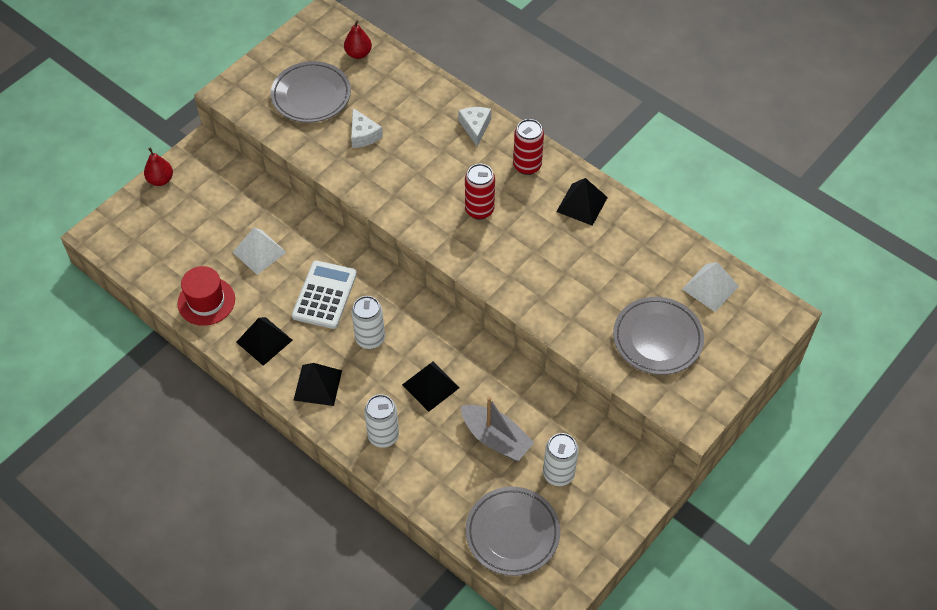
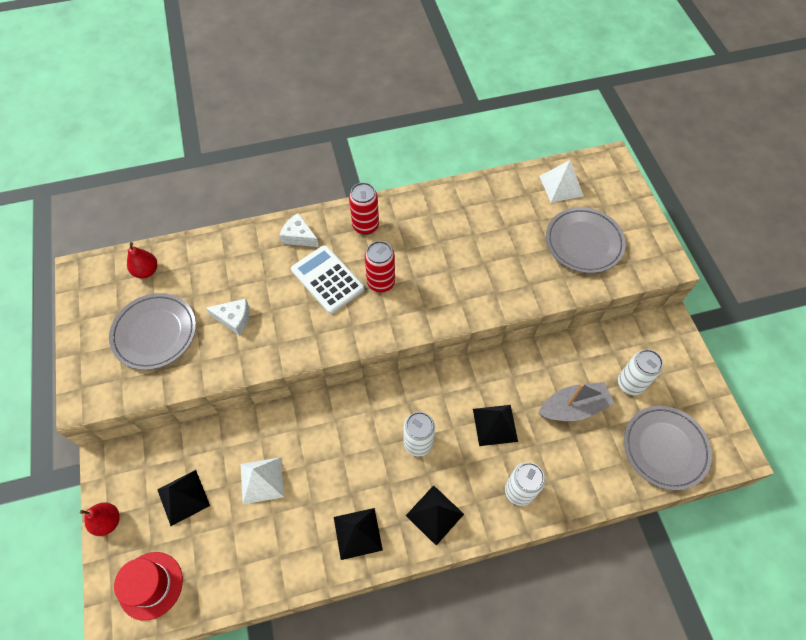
camera: 55 degrees left, 5 degrees up
(206, 301) = (277, 560): red hat -> red hat (150, 585)
(324, 295) = (348, 452): white calculator -> white calculator (327, 279)
(582, 204) = (430, 214): black pyramid -> black pyramid (183, 497)

